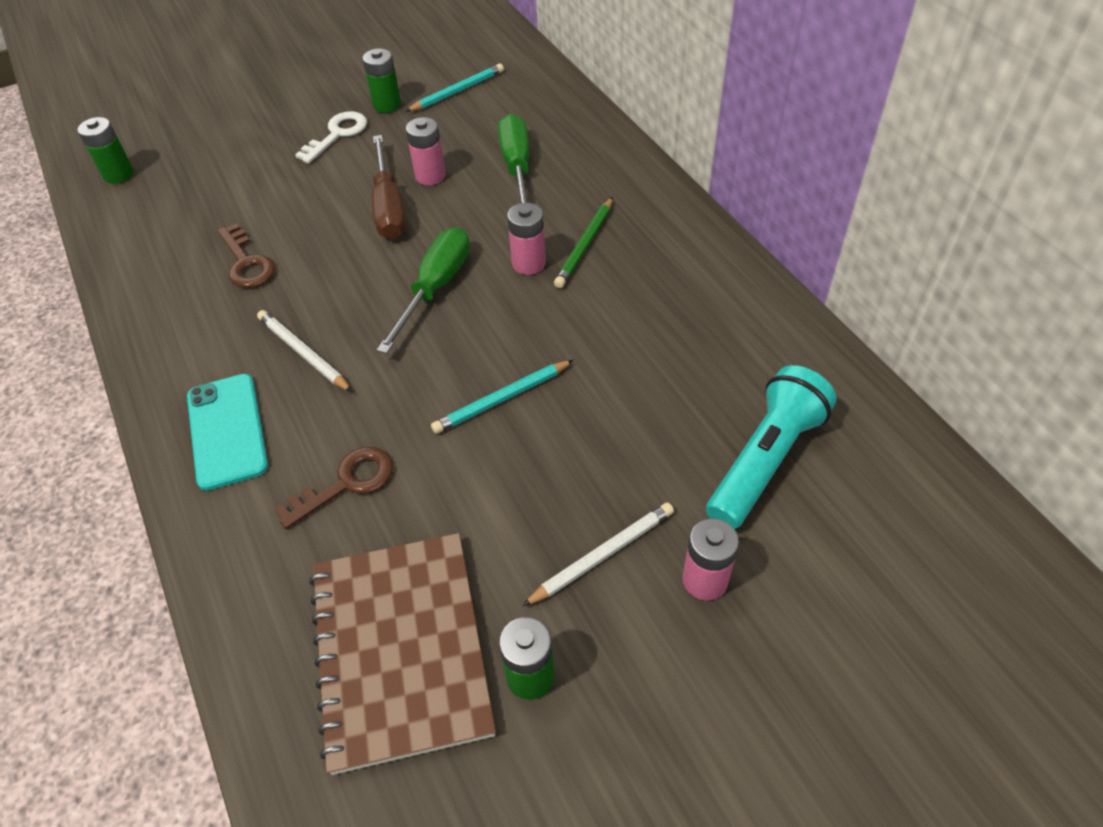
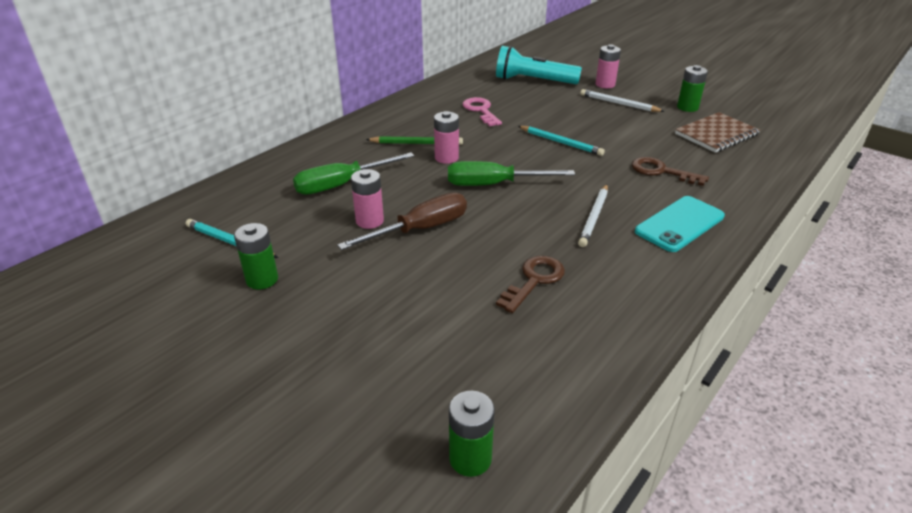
camera: 115 degrees left, 15 degrees down
(337, 134) = (325, 295): white key -> none
(400, 649) = (716, 134): brown notebook -> brown notebook, size x0.66
(660, 341) = (481, 110): none -> pink key

